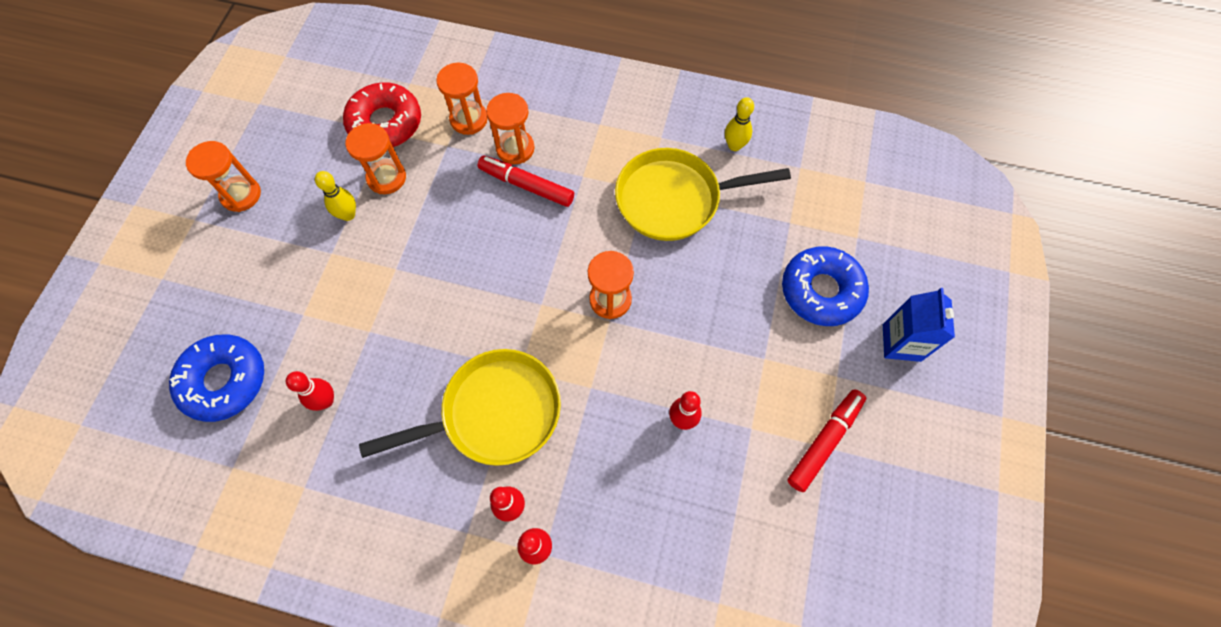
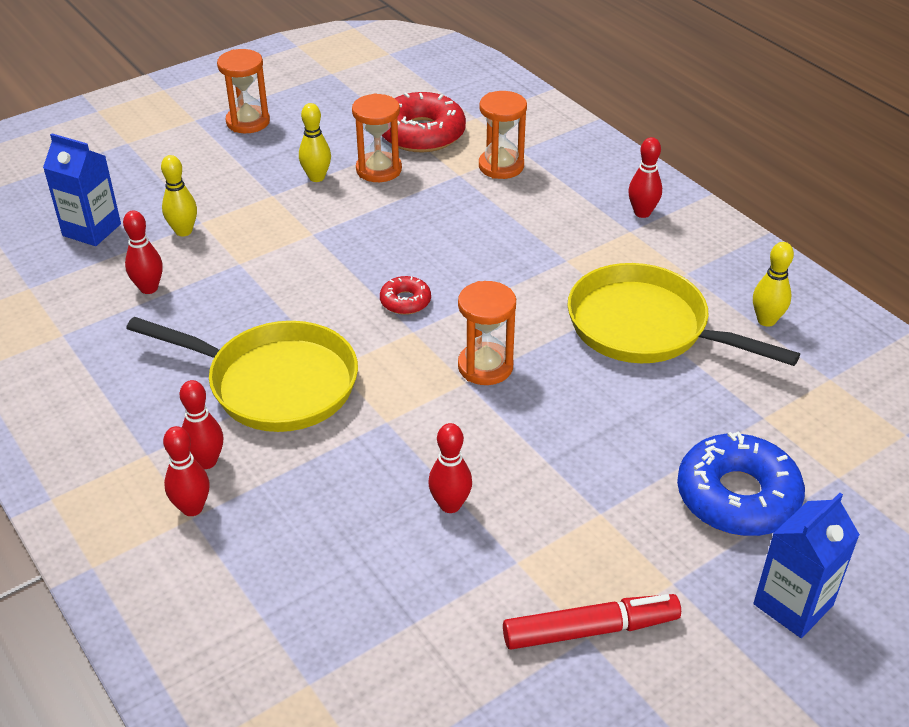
camera: 40 degrees right, 25 degrees down
(224, 381) = (92, 230): blue donut -> blue carton
(298, 332) = (183, 231): none -> yellow bowling pin
(514, 283) = (405, 301): none -> red donut
(515, 148) = (521, 207): orange hourglass -> none
(526, 185) = (501, 239): red marker -> none
(594, 103) = (642, 213): none -> red bowling pin

